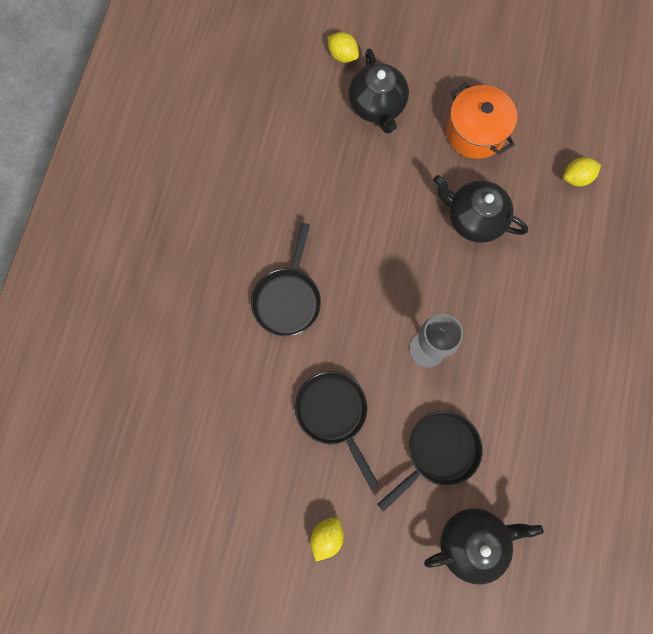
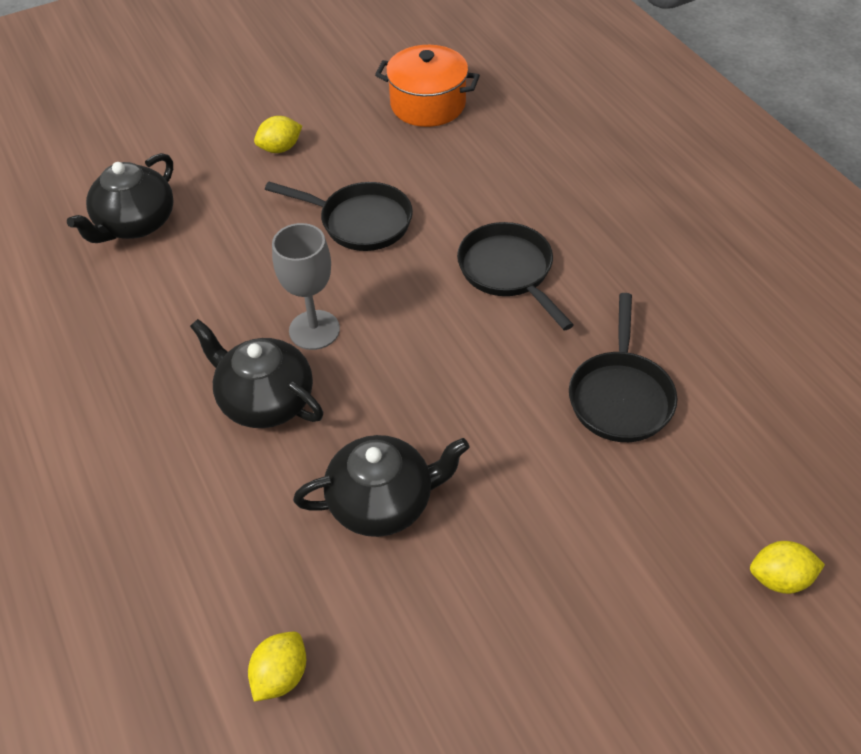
camera: 140 degrees right, 25 degrees down
(327, 536) = (280, 148): yellow lemon -> yellow lemon turned 75 degrees clockwise
(377, 106) = (653, 546): black teapot -> black teapot (265, 400)
(438, 452) = (225, 261): black pan -> black pan (620, 396)
(475, 132) = (486, 621): orange pot -> orange pot (428, 104)

